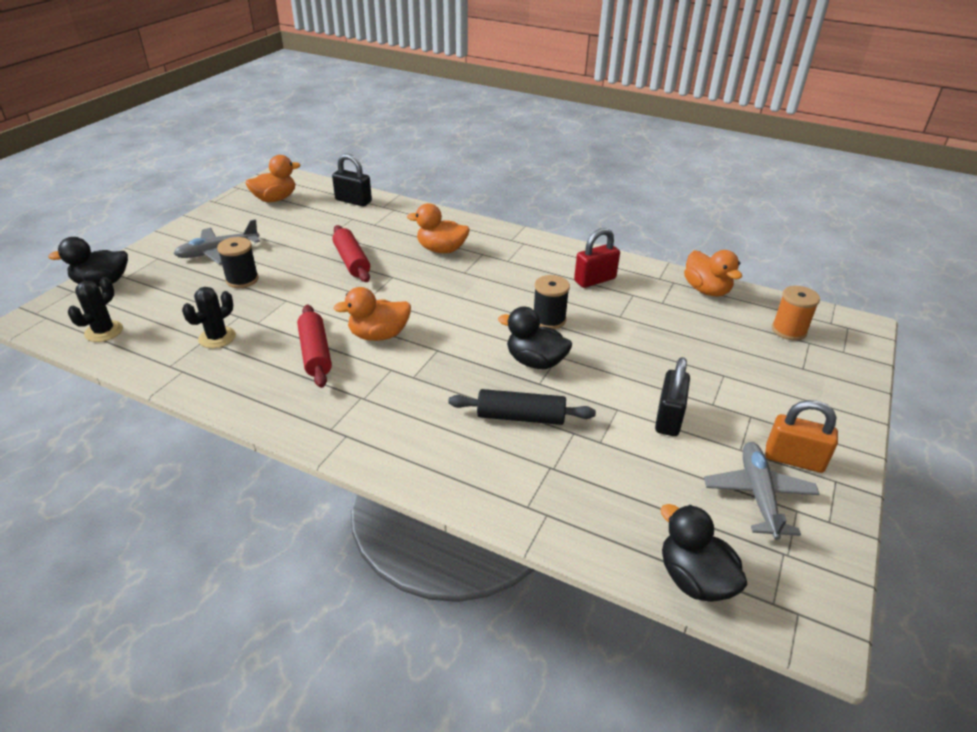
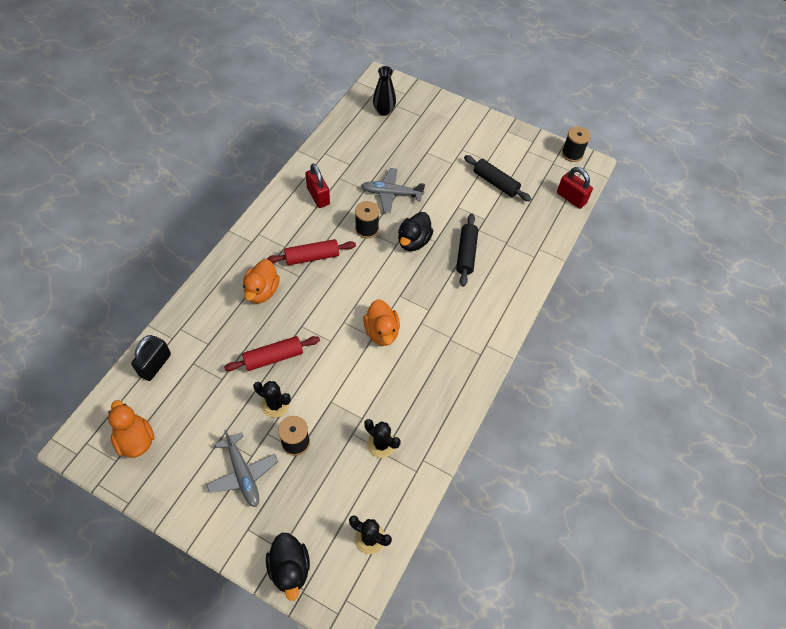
camera: 90 degrees left, 20 degrees up
(292, 265) = (275, 405): none -> black cactus
(316, 353) = (402, 371): red rolling pin -> red rolling pin (312, 257)
(668, 418) = (465, 185): black padlock -> none
(689, 458) = (495, 183): none -> black rolling pin
(694, 579) = (571, 198): black duck -> red padlock
(706, 290) = (336, 138): orange duck -> none
(758, 495) = (519, 162): grey plane -> grey plane (391, 194)
(789, 330) = (384, 111): orange spool -> black vase
(794, 459) = (493, 141): orange padlock -> none
(830, 592) = (572, 154): none -> black spool

